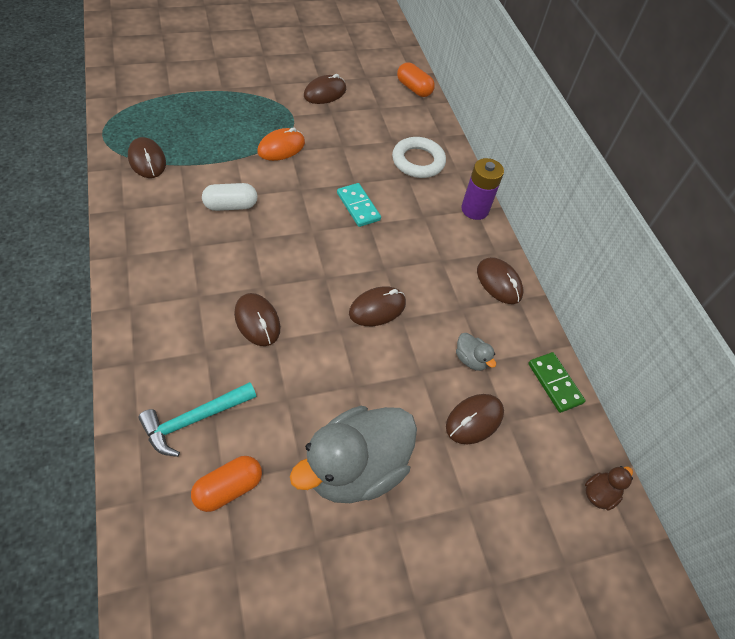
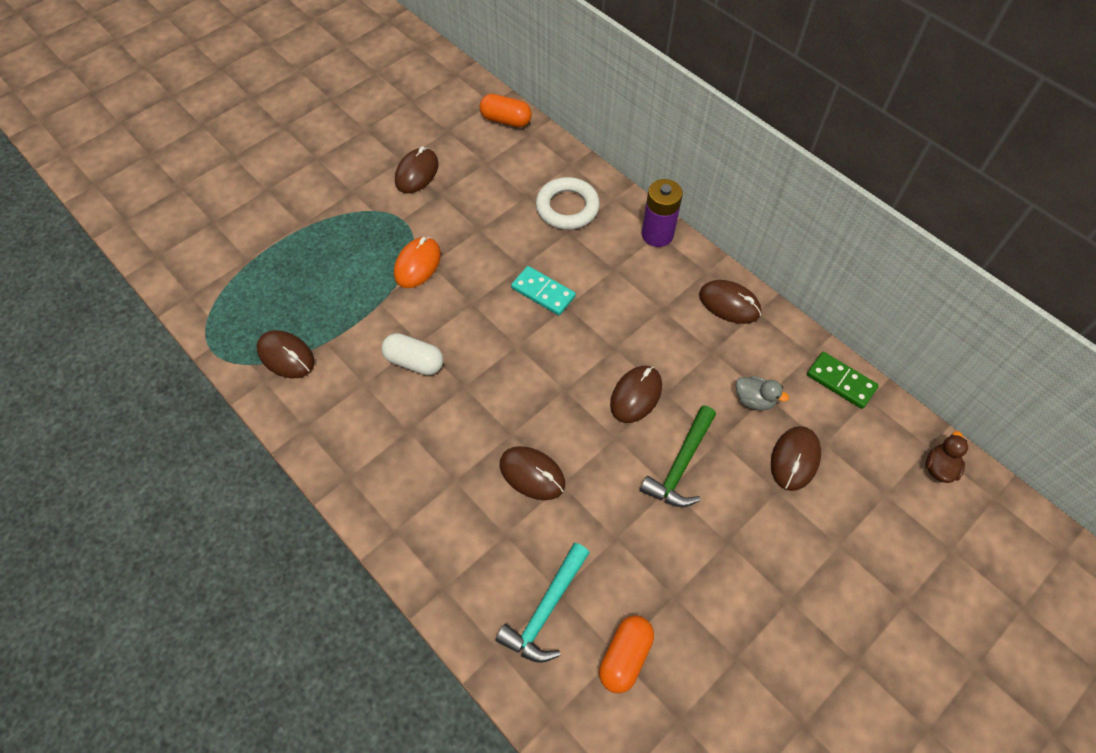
camera: 20 degrees left, 5 degrees up
(230, 206) = (414, 362): white capsule -> white capsule turned 60 degrees clockwise
(355, 468) = (723, 569): grey duck -> none
(376, 375) = (680, 465): none -> green hammer

